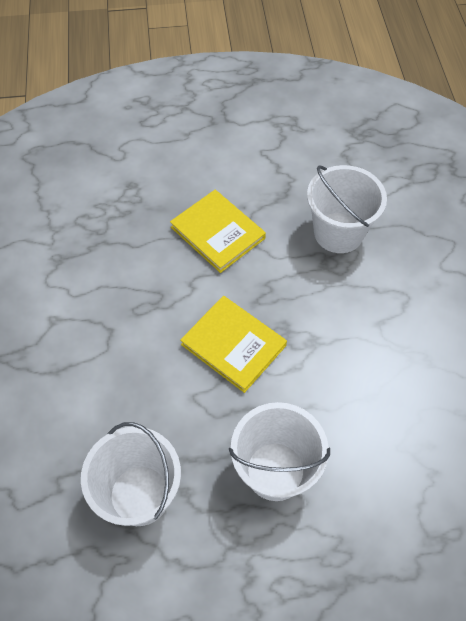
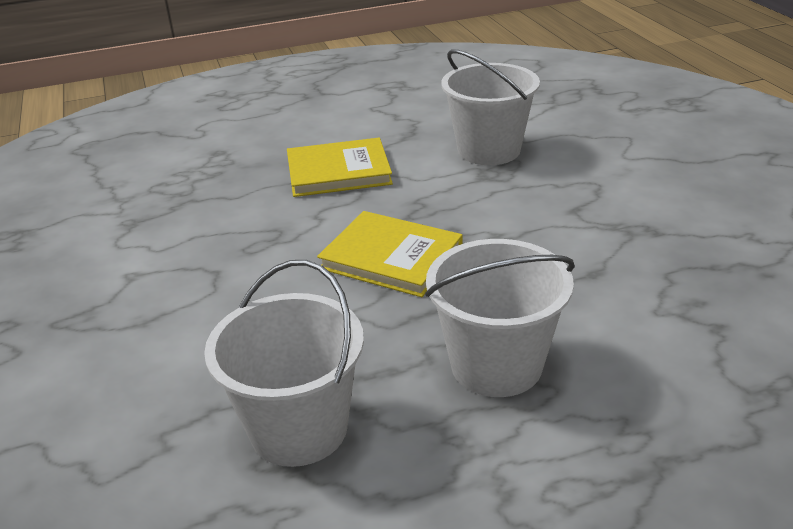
camera: 10 degrees left, 25 degrees down
(217, 233) = (338, 172): yellow book -> yellow book turned 45 degrees counterclockwise

